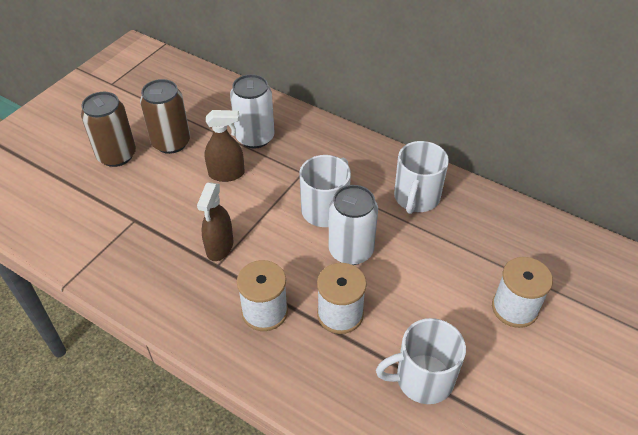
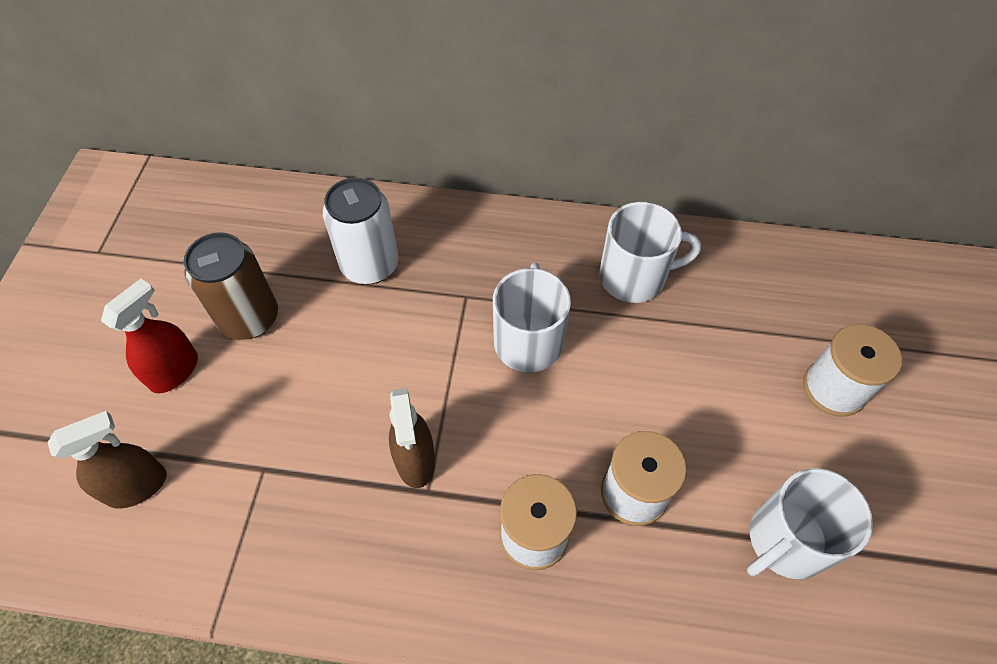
camera: 25 degrees left, 10 degrees up
(116, 155) = (174, 371): brown can -> red spray bottle
(226, 174) = (361, 338): brown spray bottle -> brown spray bottle (137, 486)
(351, 251) = (595, 390): white can -> none
(416, 198) = (634, 277): white mug -> white mug turned 90 degrees counterclockwise

